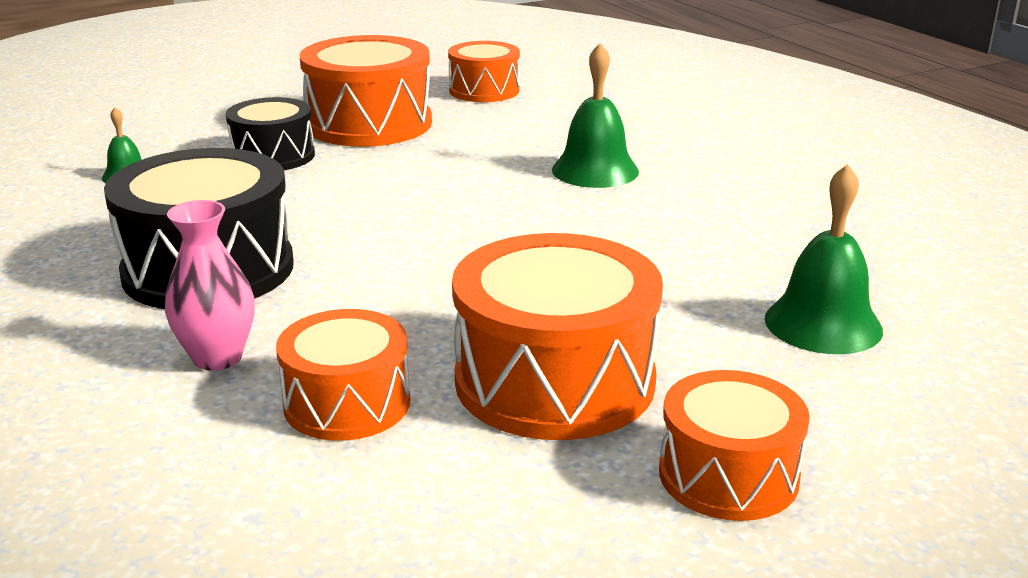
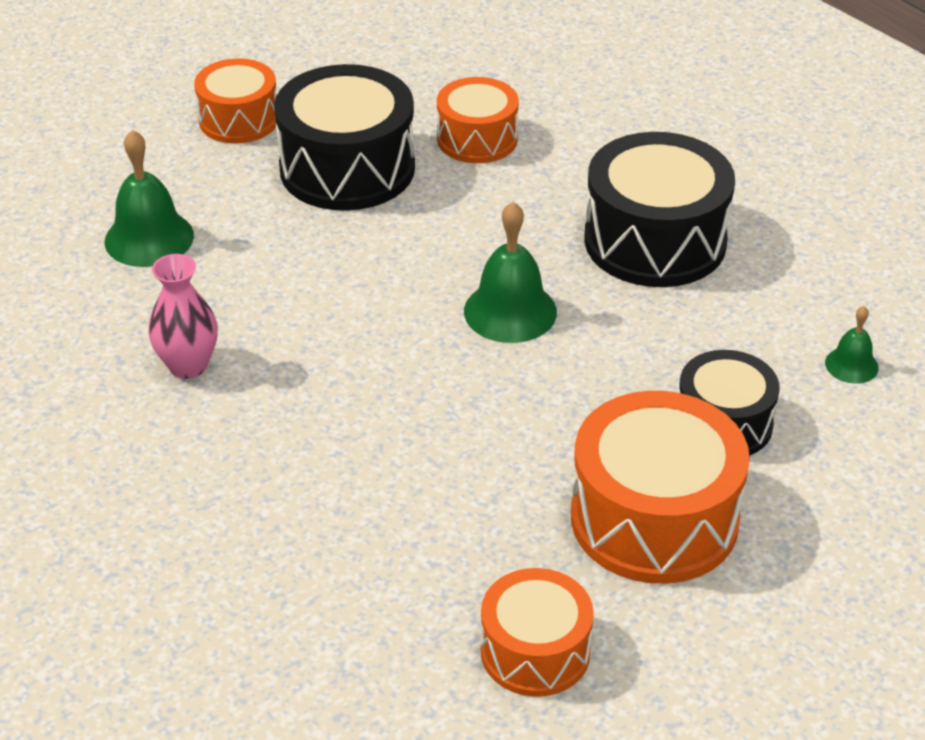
camera: 170 degrees right, 15 degrees up
(217, 358) = (583, 161): pink vase -> pink vase (188, 365)
(554, 381) = (347, 168): orange drum -> black drum
(595, 170) = (343, 439): green bell -> green bell (510, 311)

